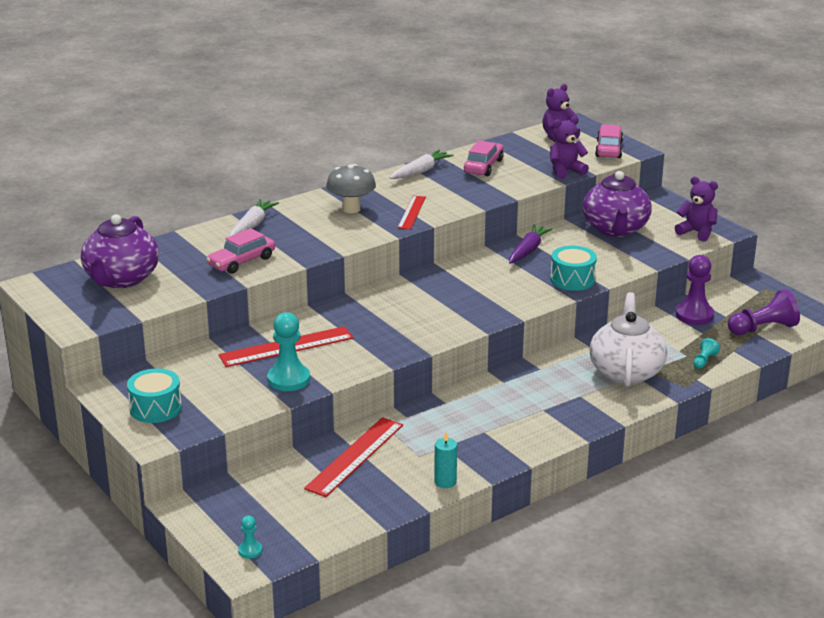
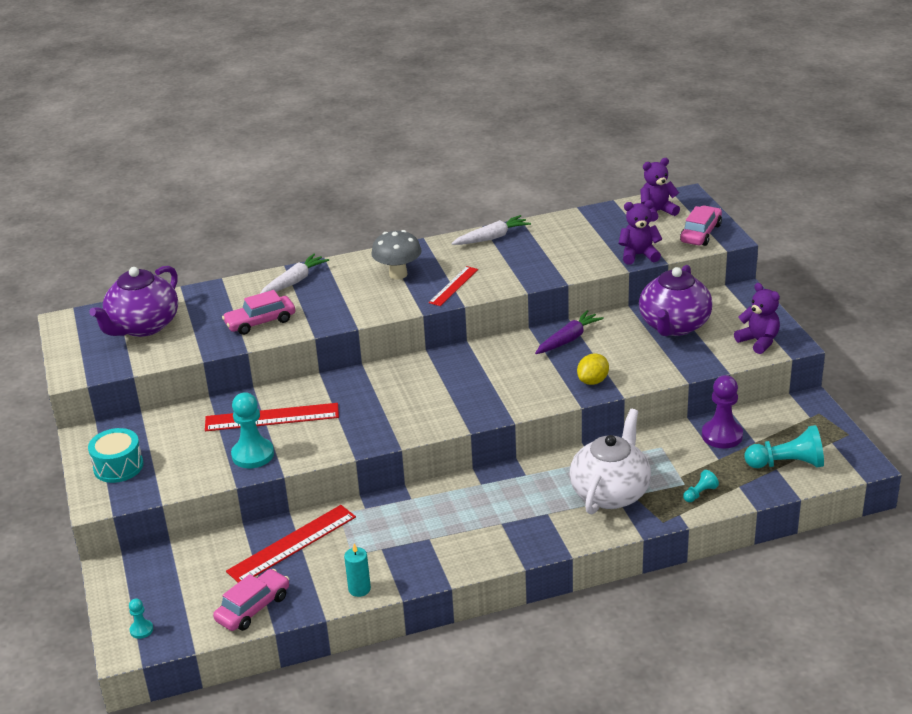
camera: 20 degrees right, 5 degrees up
(483, 166) = (558, 239): pink car -> pink car (253, 608)
(572, 279) = (593, 381): turquoise drum -> yellow lemon
(763, 328) = (787, 464): purple pawn -> turquoise pawn

